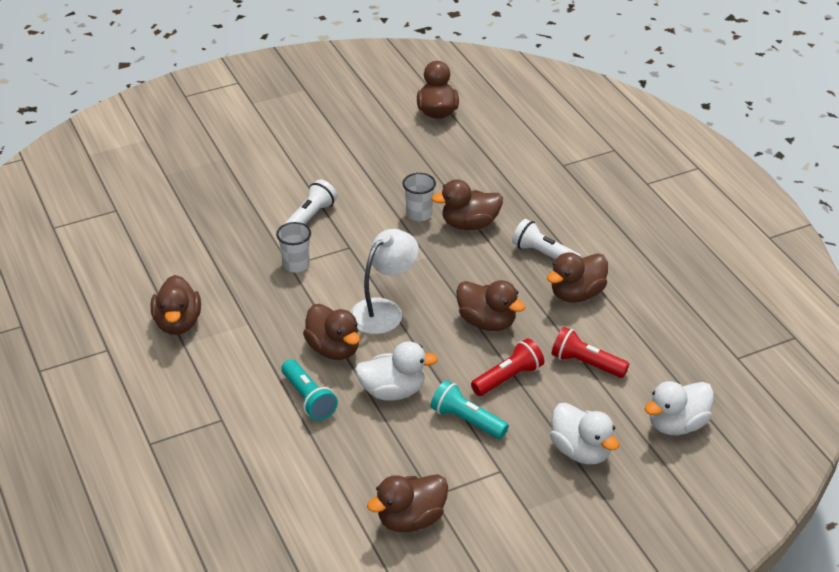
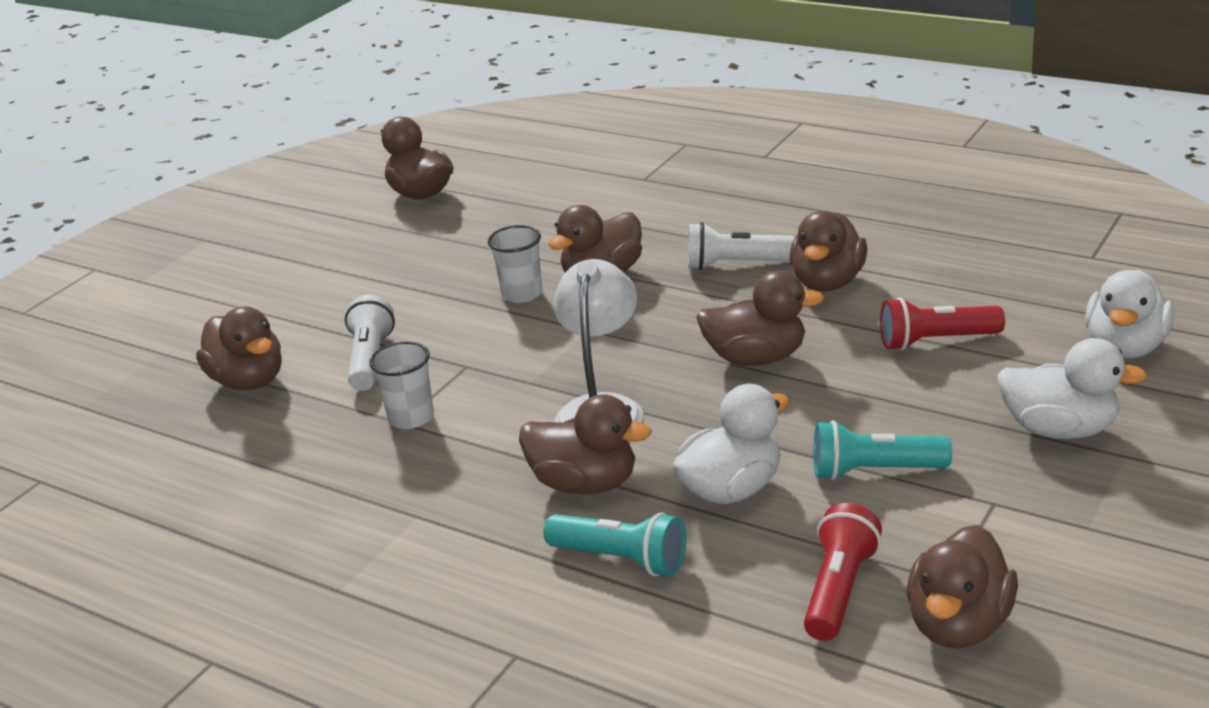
camera: 30 degrees left, 10 degrees down
(178, 323) = (300, 569): brown duck -> brown duck (248, 381)
(508, 378) = (863, 401): red flashlight -> red flashlight (839, 590)

